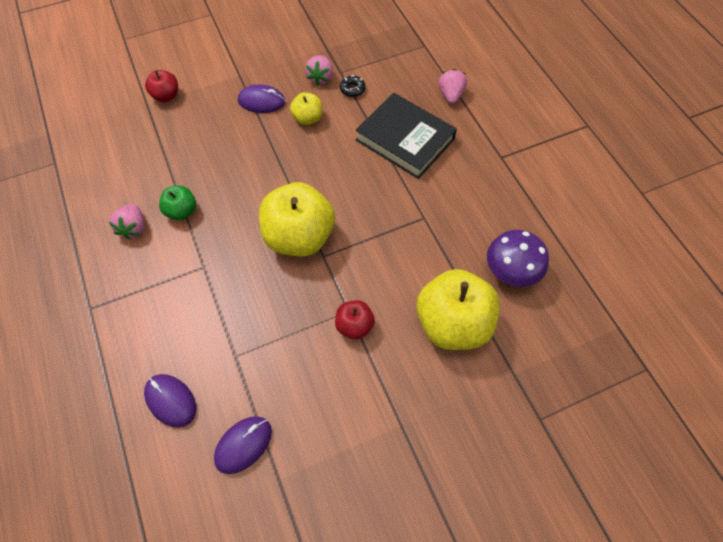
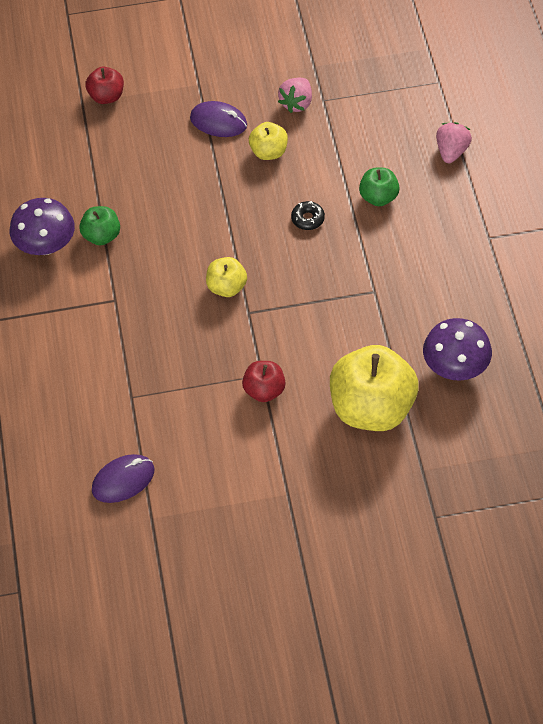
camera: 15 degrees right, 5 degrees down
(133, 228) = (45, 245): pink strawberry -> purple mushroom
(171, 401) = (58, 426): purple mouse -> none
(299, 237) = (226, 287): yellow apple -> yellow apple, size x0.49
(352, 89) = (332, 124): black donut -> black donut (307, 219)
(405, 139) = (378, 197): black book -> green apple

